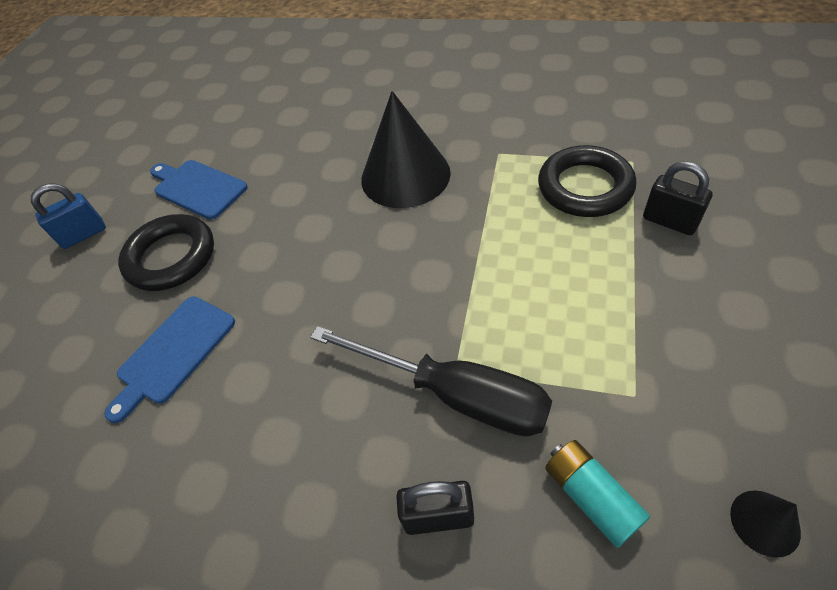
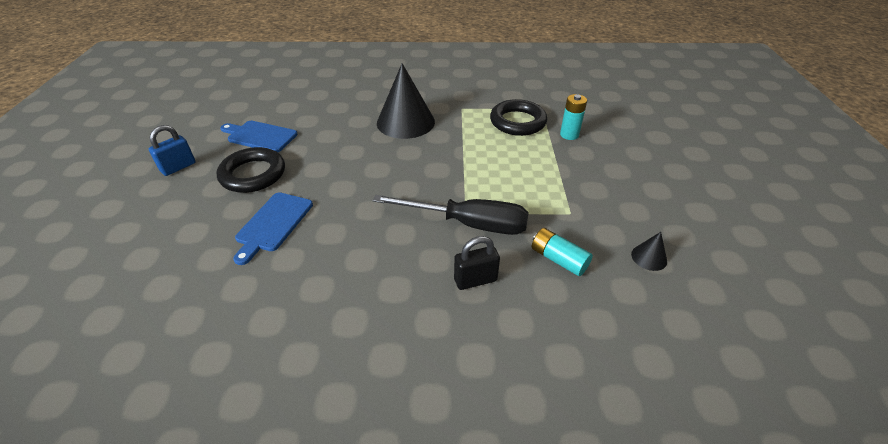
camera: 20 degrees left, 10 degrees down
(669, 221) = (569, 135): black padlock -> turquoise battery

